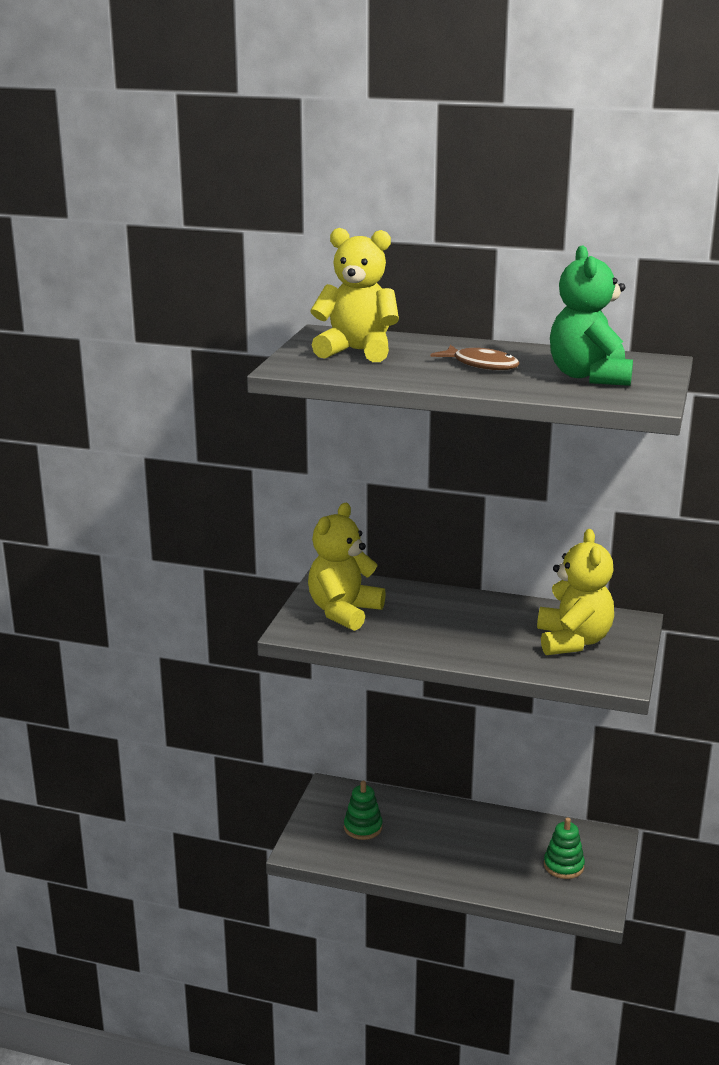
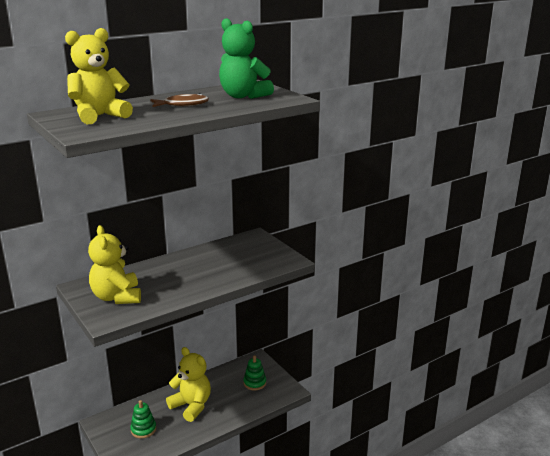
camera: 50 degrees left, 0 degrees up
(573, 641) = (247, 255): yellow teddy bear -> yellow teddy bear (191, 406)

